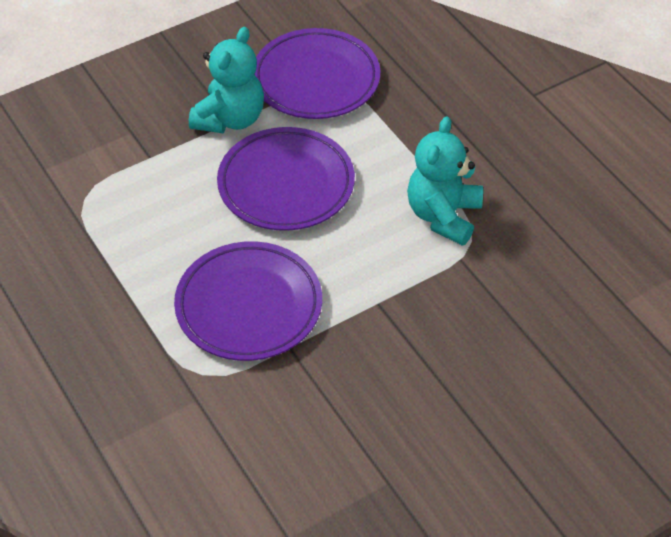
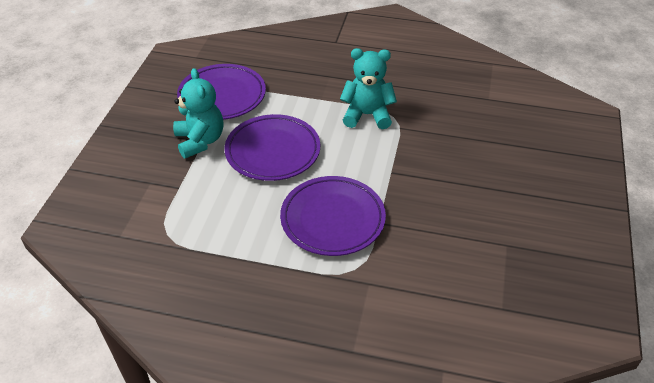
camera: 45 degrees left, 5 degrees down
(443, 216) = (367, 115): turquoise teddy bear -> turquoise teddy bear turned 120 degrees clockwise

